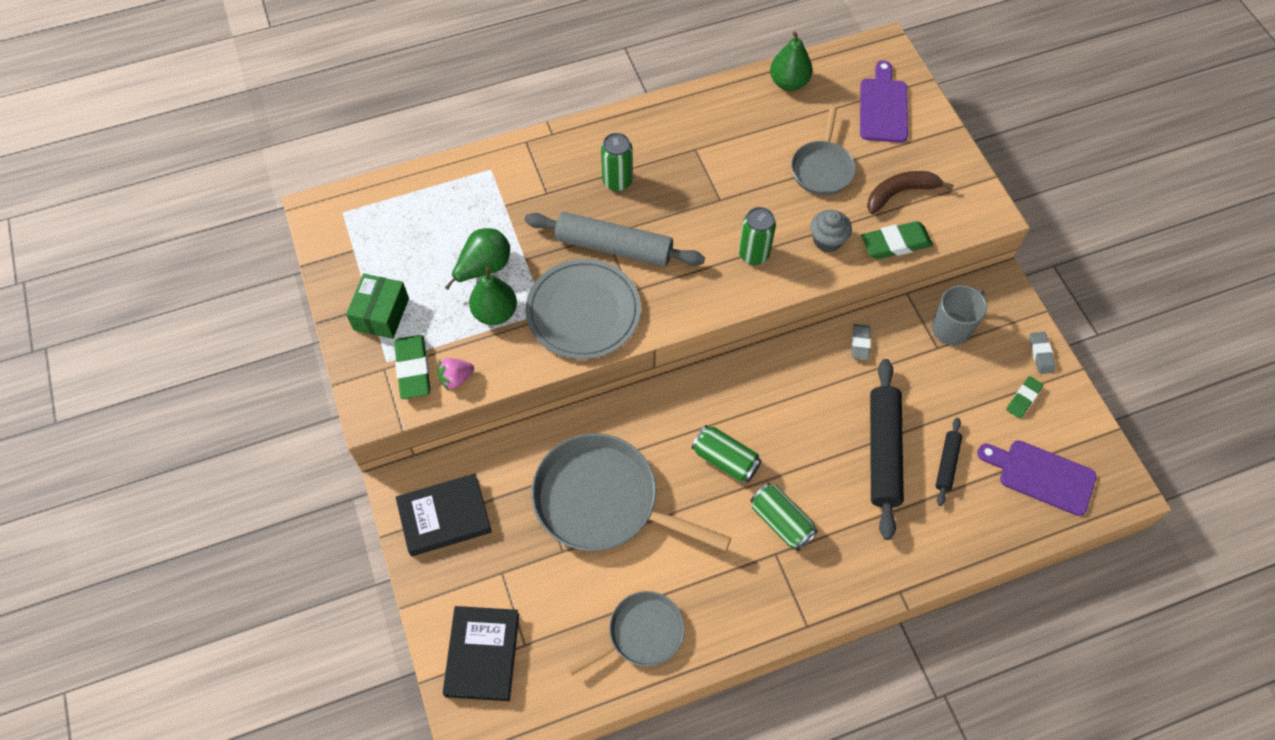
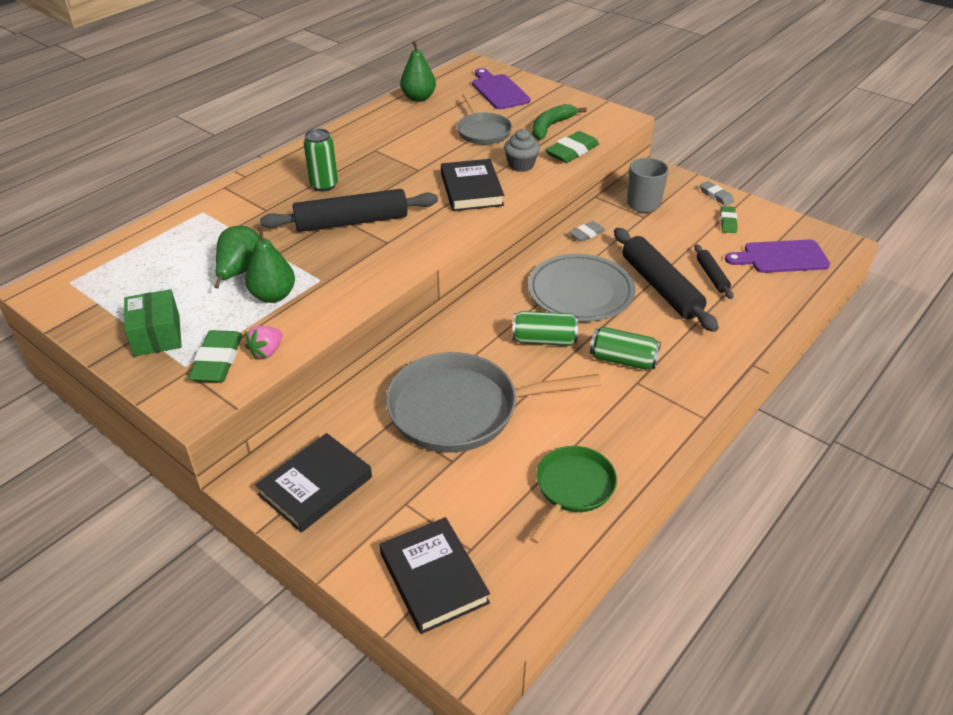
camera: 30 degrees left, 20 degrees down
(413, 369) = (217, 361): green eraser -> green eraser turned 45 degrees clockwise
(583, 311) = (356, 267): grey plate -> grey plate (580, 291)
(614, 247) = (351, 222): grey rolling pin -> black rolling pin
(641, 634) = (572, 488): grey pan -> green pan
(754, 254) = (471, 189): green can -> black book
(860, 343) = (586, 234): grey eraser -> grey eraser turned 75 degrees clockwise
(900, 193) = (551, 126): brown banana -> green banana

